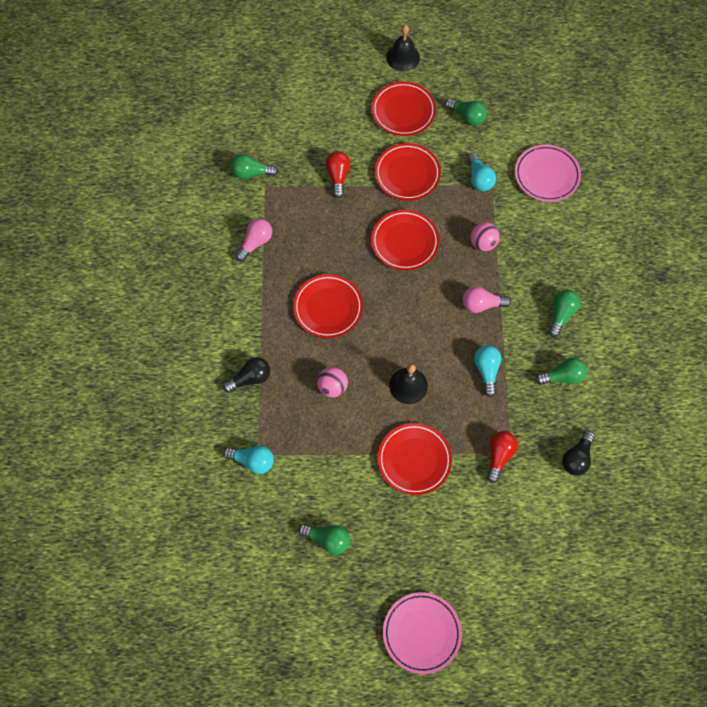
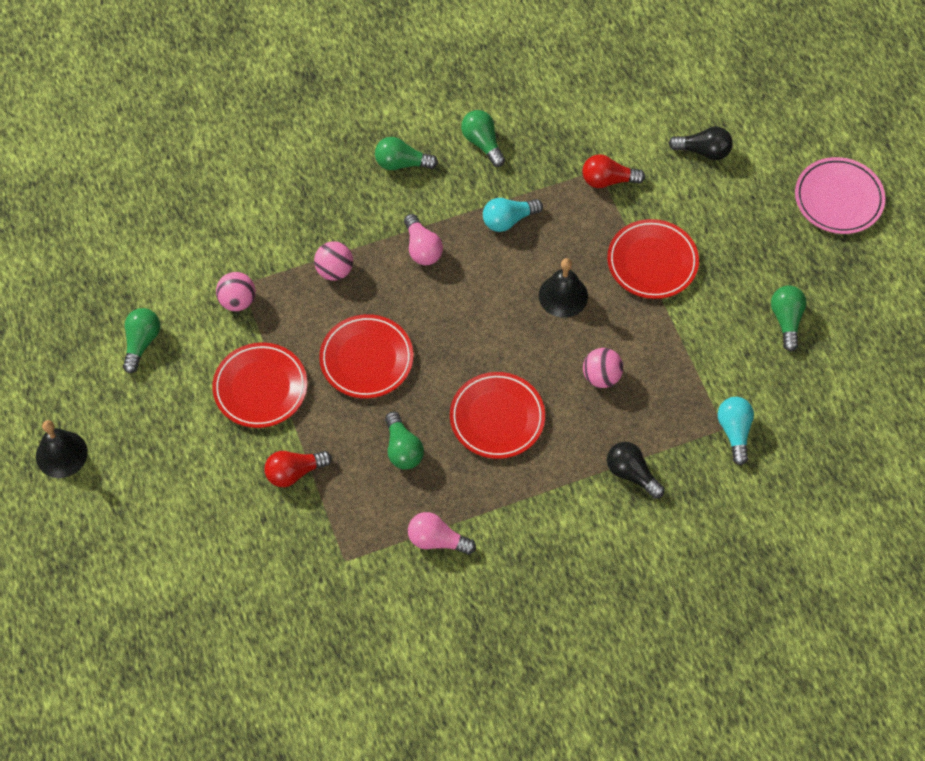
camera: 110 degrees left, 5 degrees down
(251, 173) = (328, 587): green light bulb -> green light bulb (402, 449)
(403, 111) = (157, 424): red plate -> none
(479, 178) = (237, 301): turquoise light bulb -> pink ball
(546, 175) = (206, 226): pink plate -> none
(577, 458) = (575, 107): black light bulb -> black light bulb (703, 151)

